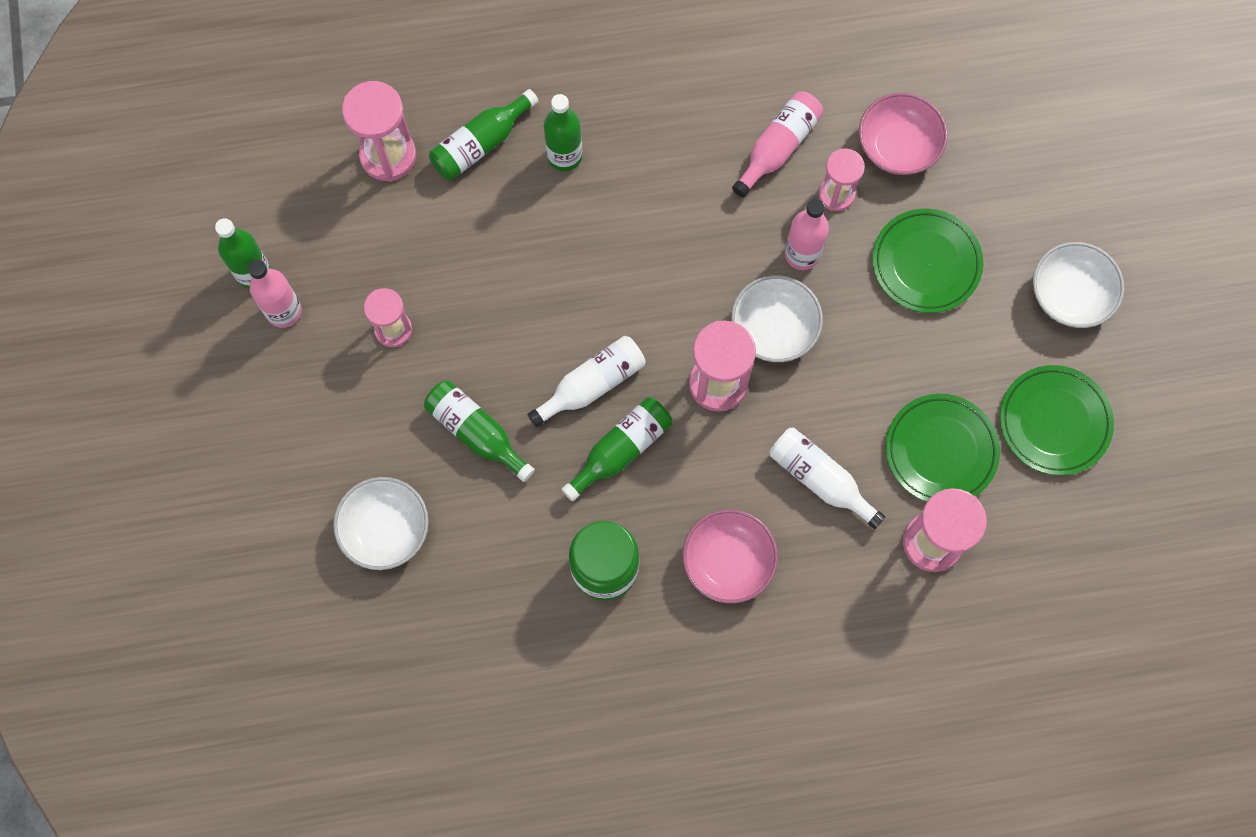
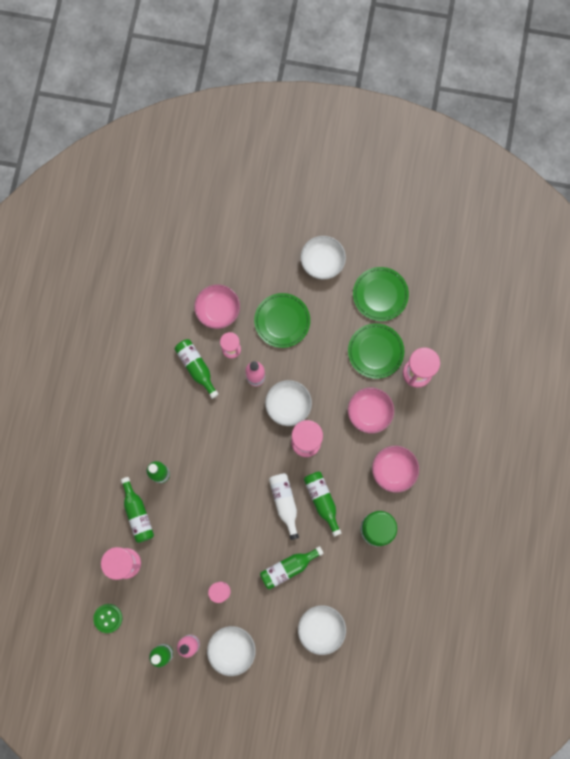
camera: 70 degrees left, 5 degrees up
(284, 161) = (108, 618): none -> green button
(297, 385) = (232, 649): none -> white bowl
(778, 147) = (196, 367): pink bottle -> green bottle
(820, 479) = (369, 412): white bottle -> pink bowl

